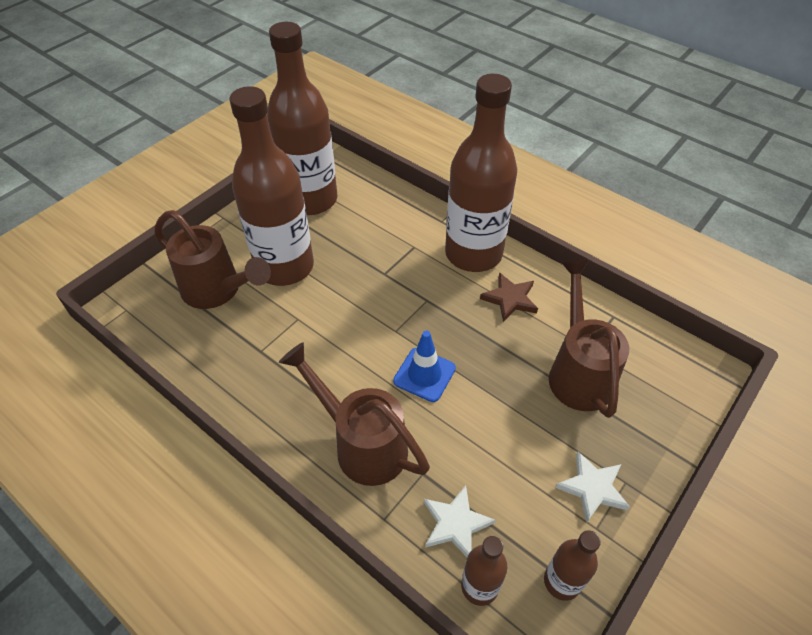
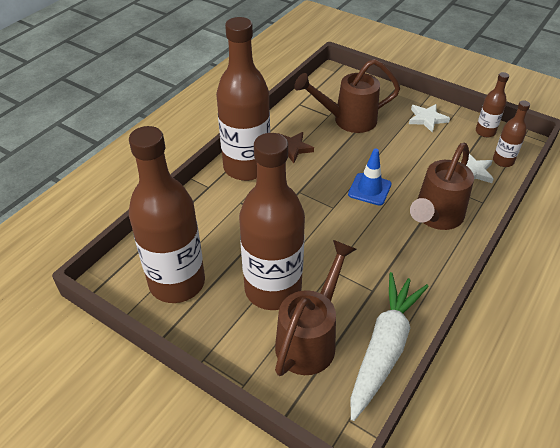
camera: 95 degrees left, 5 degrees down
(186, 349) = (384, 348): none -> white carrot

